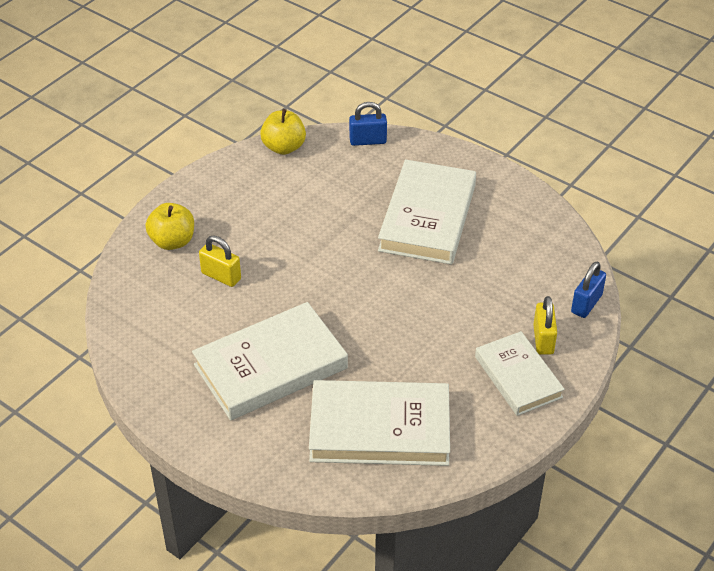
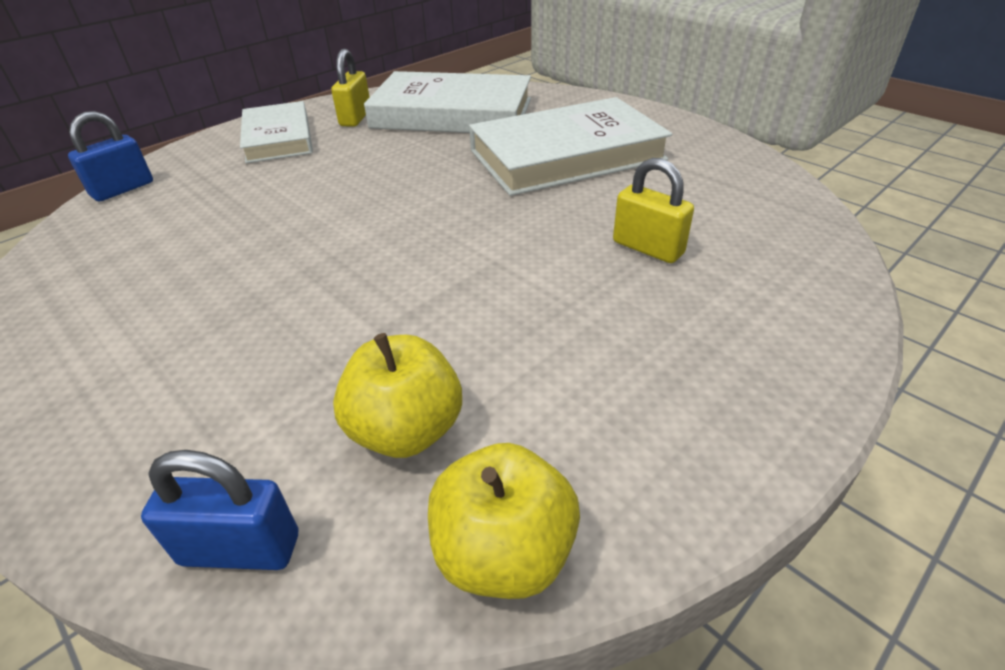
camera: 170 degrees left, 5 degrees down
(172, 241) = (758, 308): yellow apple -> yellow apple (406, 430)
(427, 217) = (241, 315): white book -> none
(543, 339) = (217, 162): yellow padlock -> yellow padlock (355, 118)

